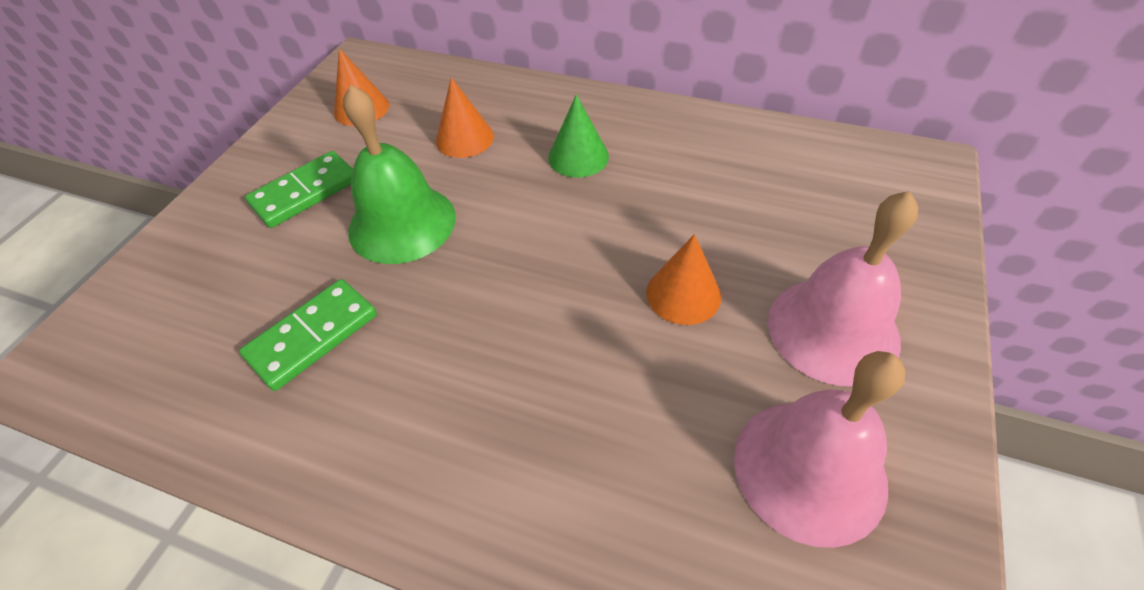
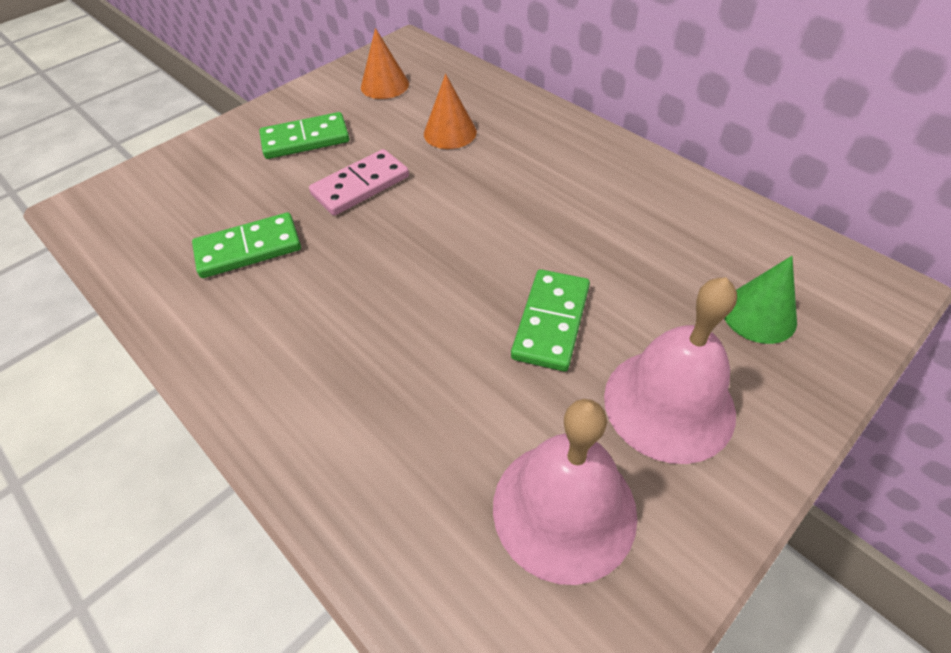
camera: 25 degrees right, 0 degrees up
(402, 223) = (360, 186): green bell -> pink domino
(578, 157) = (535, 176): green cone -> green cone (759, 314)
(683, 294) = (551, 322): orange cone -> green domino

